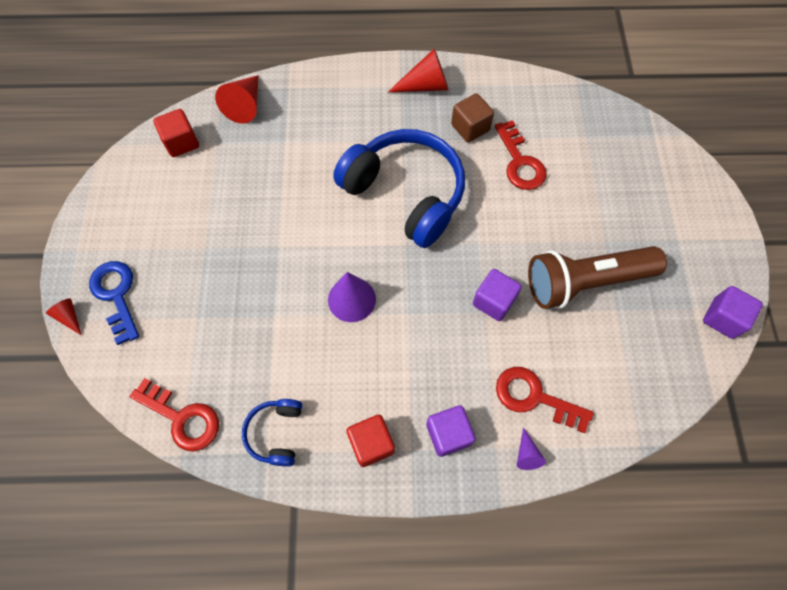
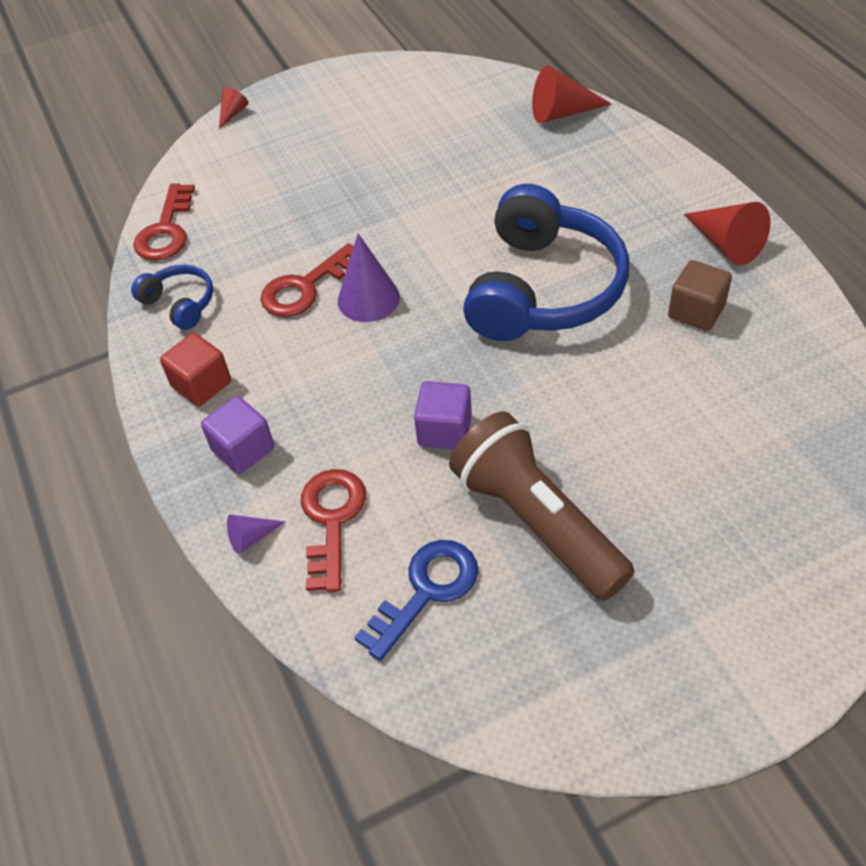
camera: 70 degrees right, 15 degrees down
(116, 295) = (272, 130): blue key -> blue key (427, 590)
(181, 142) = (476, 91): red cube -> none
(276, 433) = (180, 303): blue headphones -> blue headphones turned 60 degrees clockwise
(520, 162) = (681, 383): red key -> red key (305, 287)
(723, 318) = (587, 726): purple cube -> none

